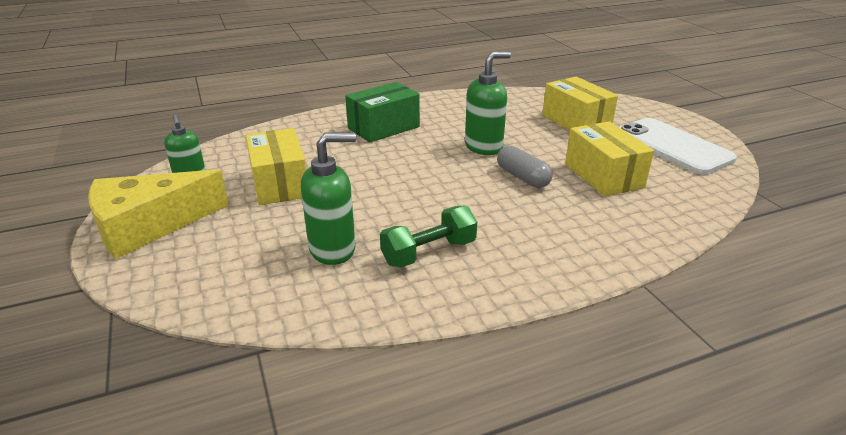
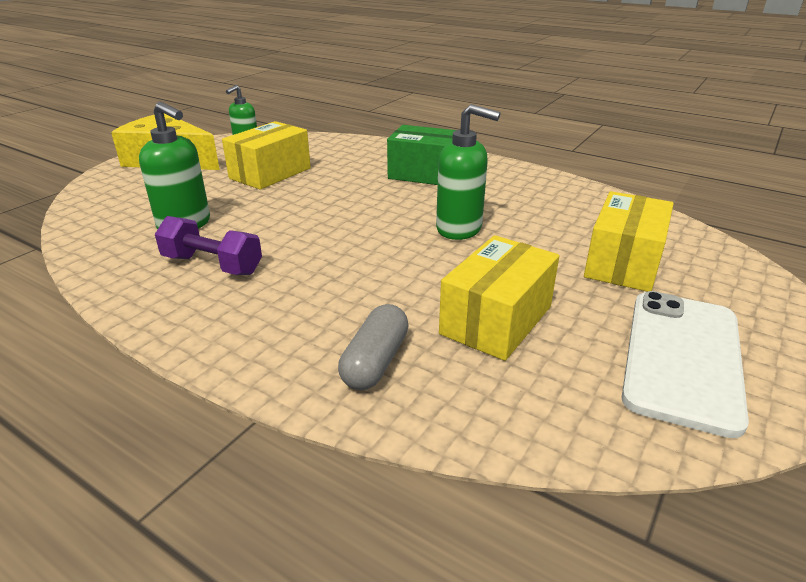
camera: 55 degrees right, 0 degrees up
(429, 252) = (212, 265): green dumbbell -> purple dumbbell
(522, 177) = (418, 269): grey capsule -> grey capsule (375, 361)

